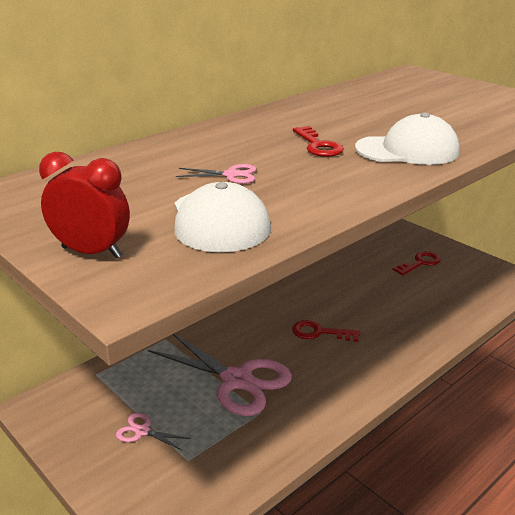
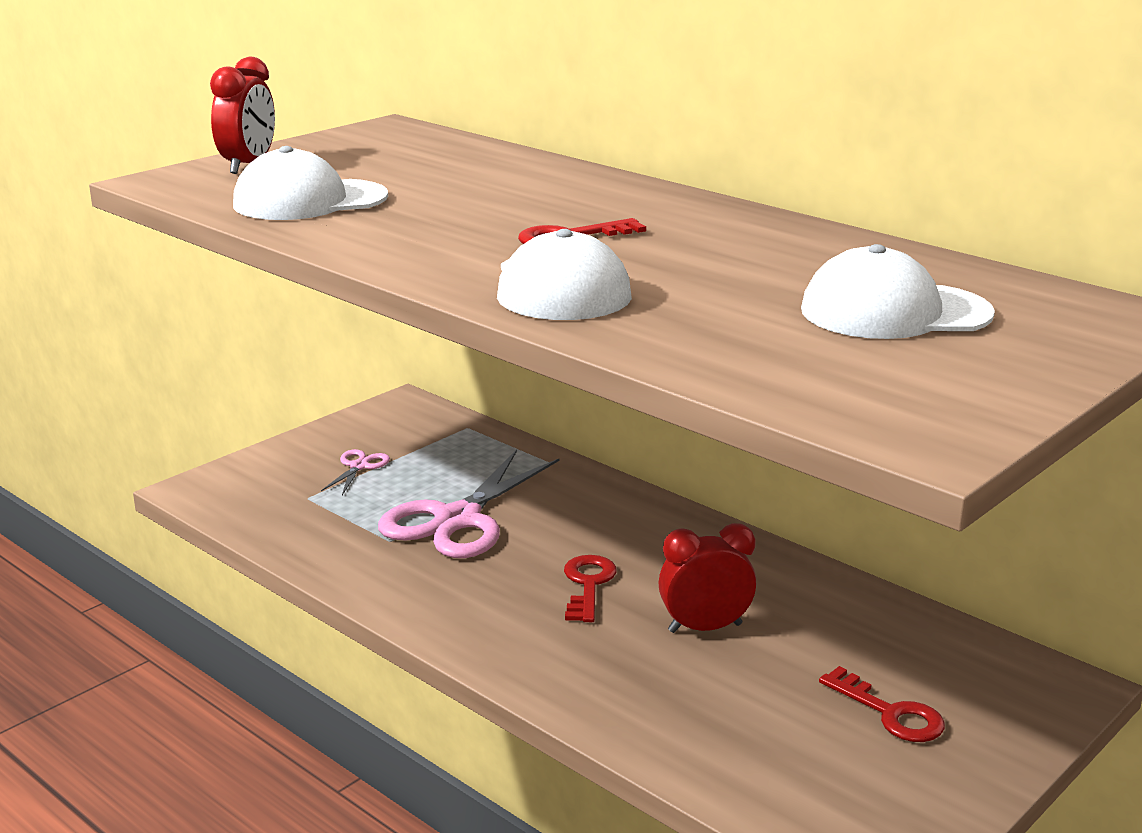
camera: 85 degrees right, 5 degrees down
(231, 175) = (447, 200): pink scissors -> none
(360, 300) = (705, 628): none -> red clock
(422, 98) = (894, 312): none -> white cap

